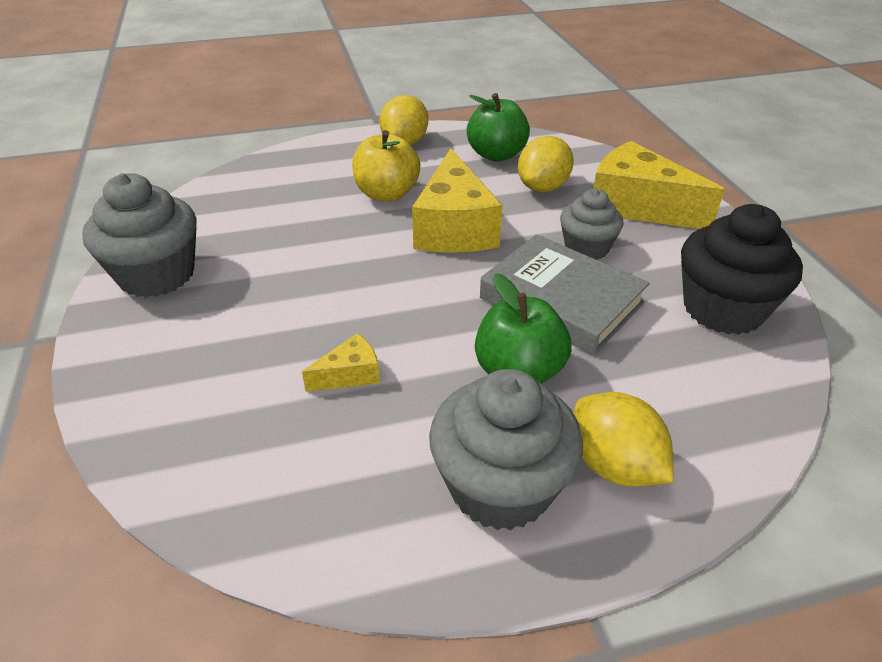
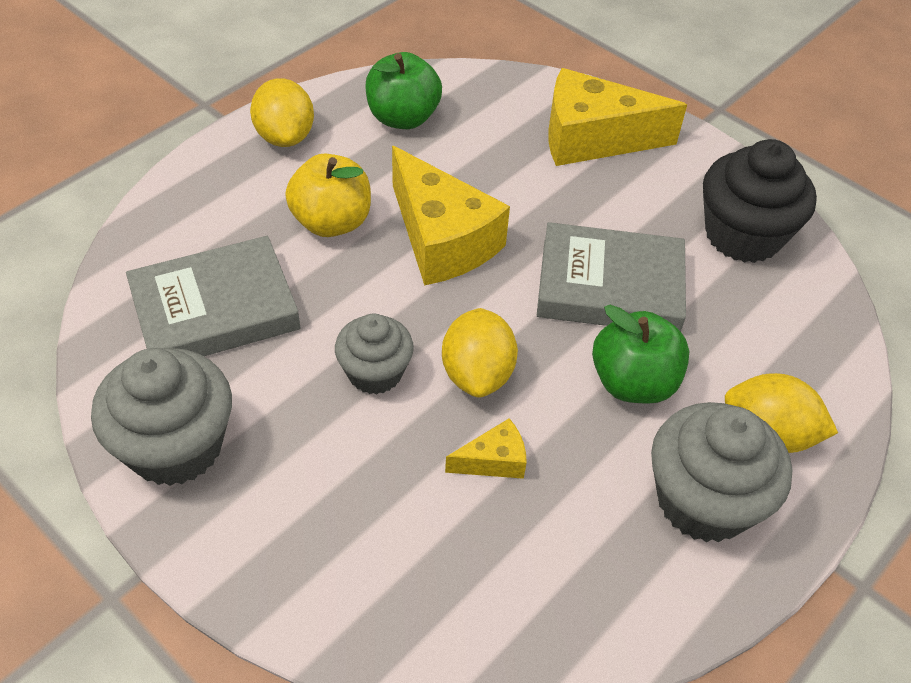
camera: 35 degrees left, 10 degrees up
(262, 214) = (215, 309): none -> grey book
(350, 375) = (493, 461): yellow cheese -> yellow cheese turned 45 degrees clockwise
(543, 187) = (486, 148): yellow lemon -> yellow lemon (477, 374)
(586, 248) = (585, 212): grey cupcake -> grey cupcake (375, 372)

